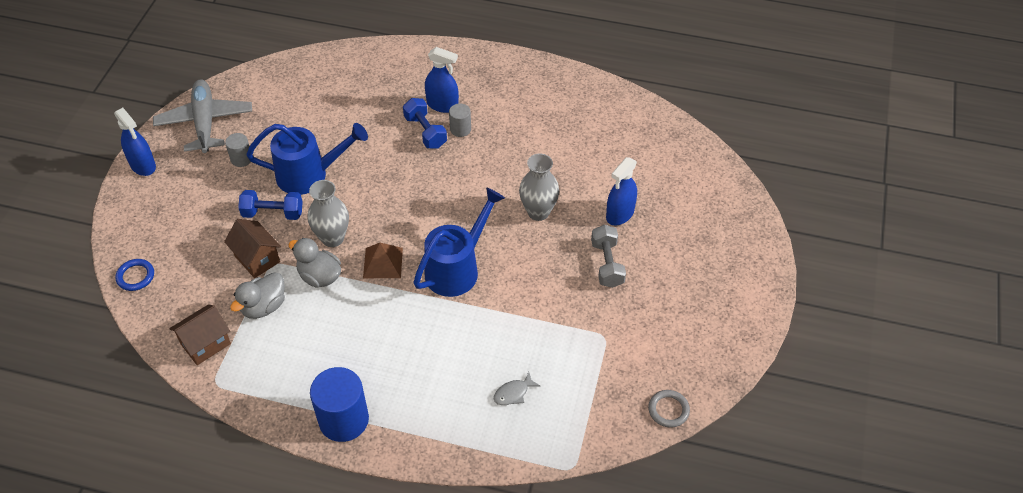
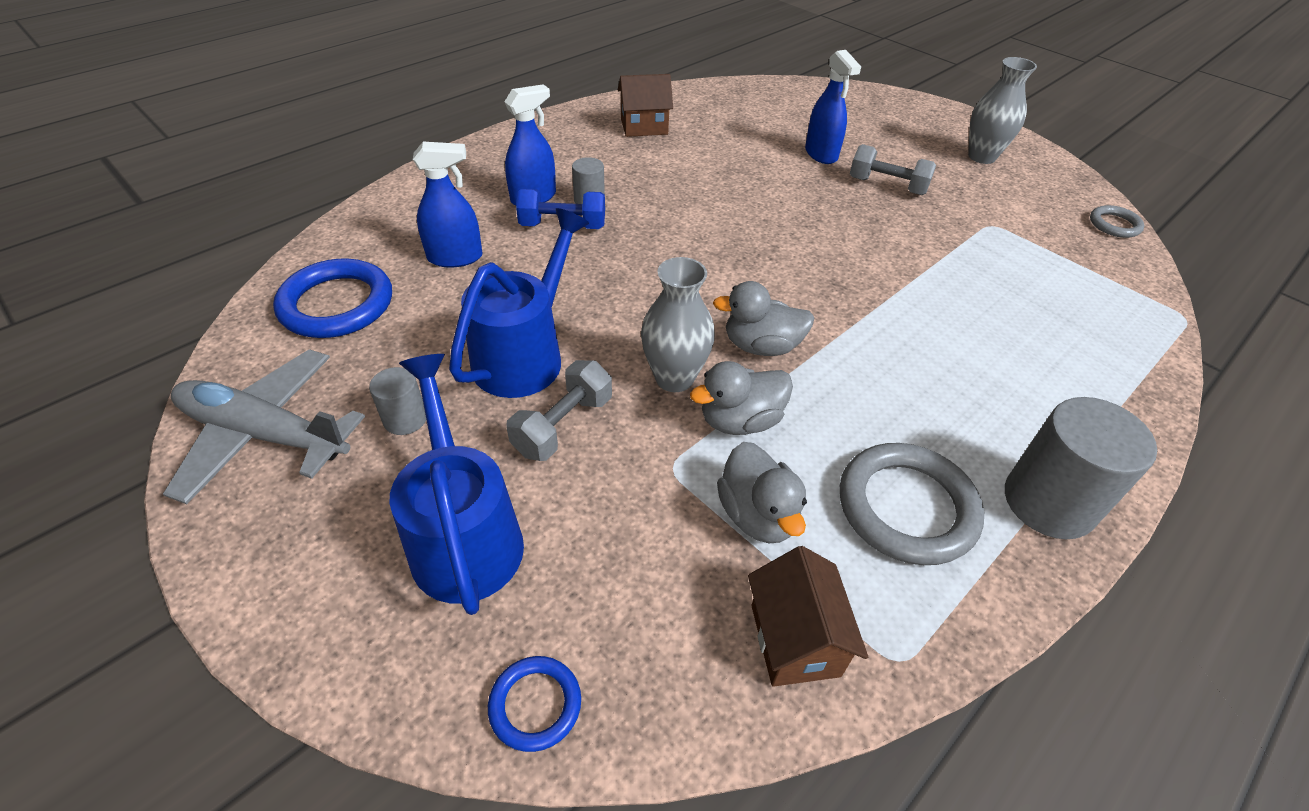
camera: 60 degrees left, 5 degrees down
(143, 165) = (253, 571): blue spray bottle -> blue spray bottle (455, 257)
(257, 259) = (645, 483): brown house -> brown house (644, 127)
(273, 213) = (563, 425): blue dumbbell -> grey dumbbell
(295, 89) = (337, 304): none -> blue ring
(303, 361) = (906, 507): none -> grey ring
(344, 420) = (1048, 502): blue cylinder -> grey cylinder
(383, 262) = (761, 346): brown pyramid -> grey duck
(457, 268) = (819, 286): blue watering can -> blue watering can (464, 534)
(513, 393) = (1053, 318): grey fish -> none
(538, 212) = (775, 198): grey vase -> grey vase (981, 157)

